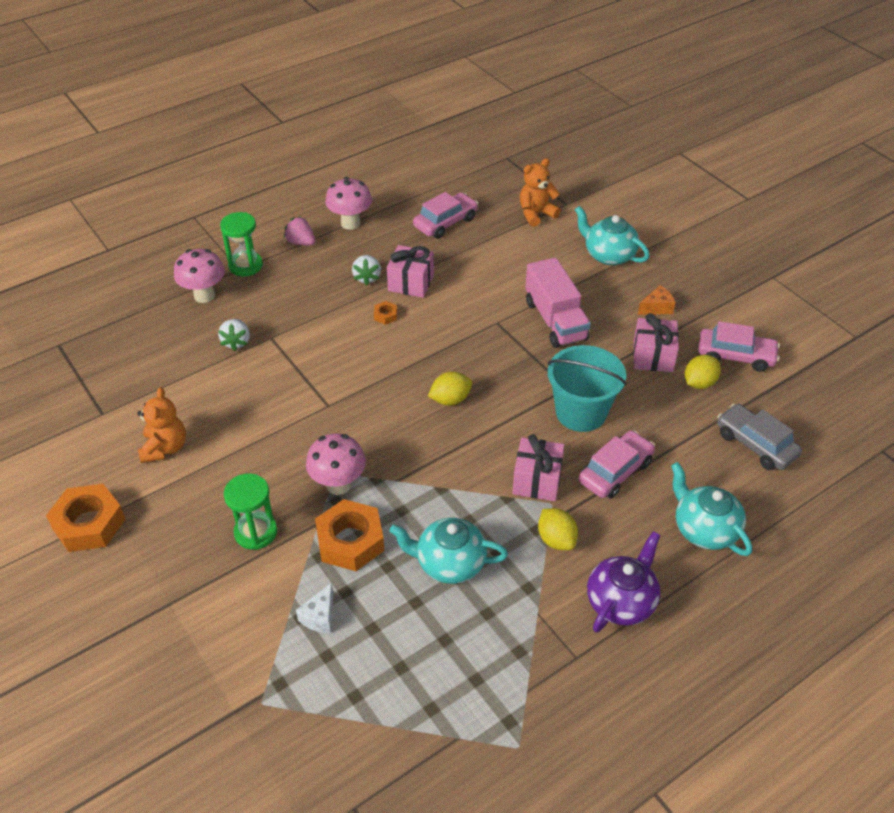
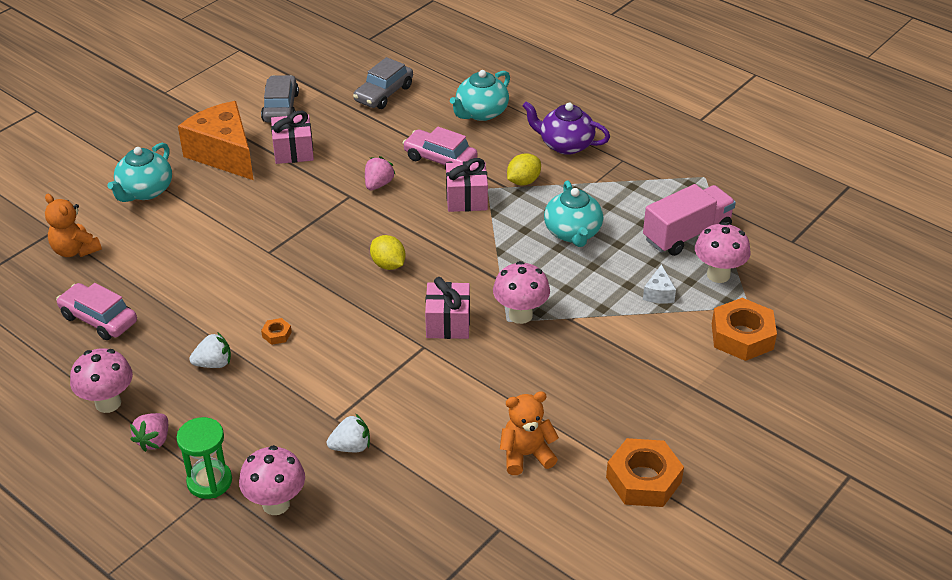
camera: 105 degrees left, 5 degrees down
(256, 532) = (596, 355): green hourglass -> none
(320, 616) = (658, 293): white cheese -> white cheese turned 90 degrees clockwise
(325, 690) = (718, 275): none -> pink mushroom
(350, 541) = (578, 293): orange nut -> orange nut (742, 336)
(411, 283) = (217, 326): pink gift -> pink gift (448, 323)
(555, 320) = (257, 214): pink truck -> pink truck (687, 234)
(581, 412) = (378, 184): turquoise bucket -> pink strawberry
(657, 308) = (224, 154): orange cheese -> orange cheese, size x2.41
(699, 383) = (321, 124): yellow lemon -> none
(735, 356) = (280, 107): pink car -> grey car

